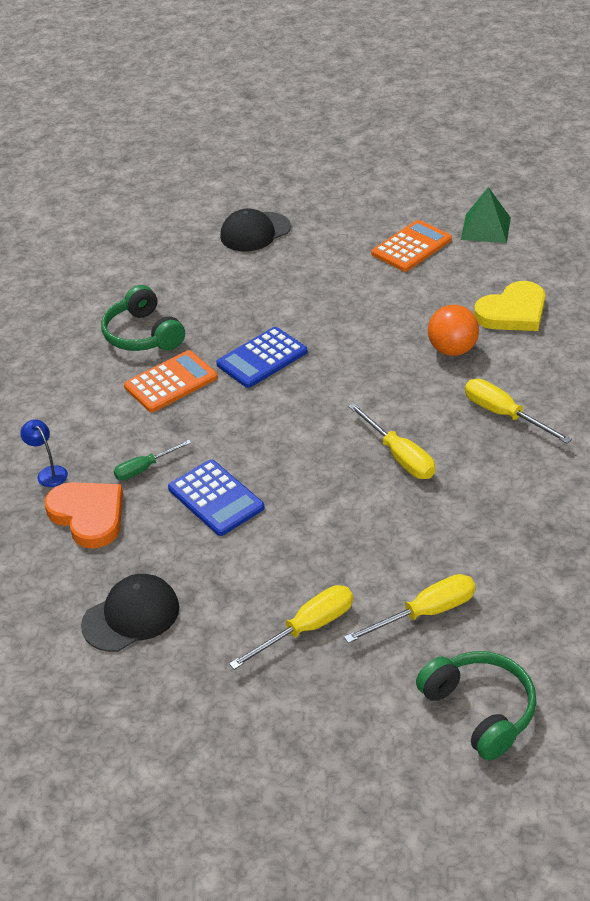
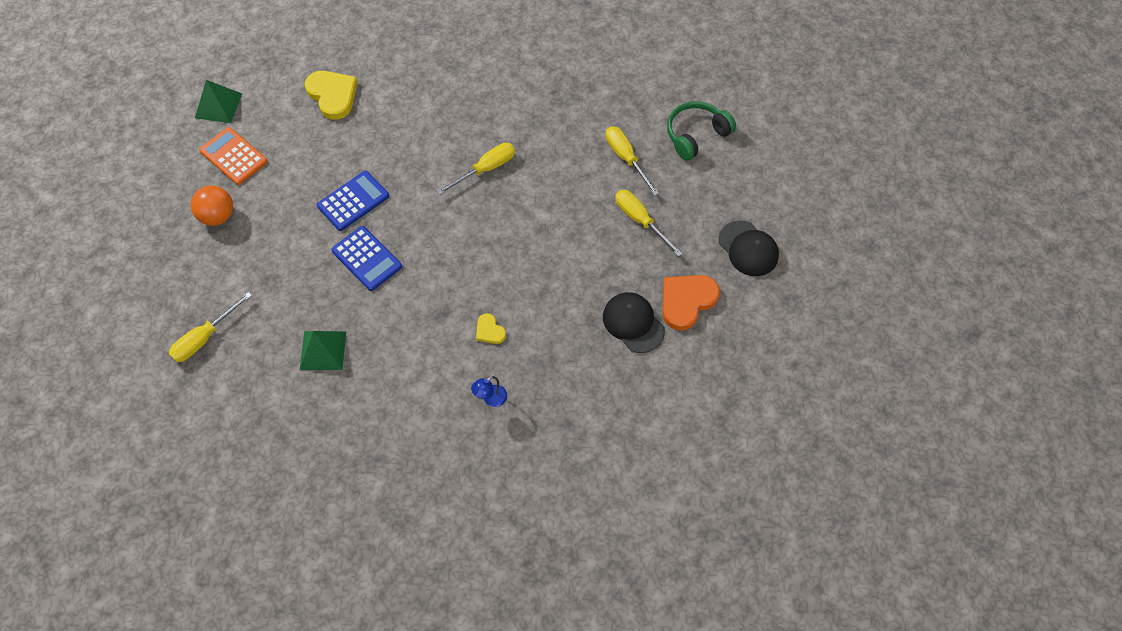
camera: 95 degrees left, 20 degrees up
(88, 515) = (538, 363): orange heart -> orange heart (686, 301)
(143, 334) = (323, 350): green headphones -> green pyramid
(144, 468) = (489, 331): green screwdriver -> yellow heart
(171, 382) = (389, 322): orange calculator -> none
(216, 498) = (523, 280): blue calculator -> blue calculator (353, 201)
(255, 232) = (185, 273): black cap -> black cap (748, 249)
(452, 350) = (372, 134): orange ball -> orange ball (218, 216)
(504, 414) = (447, 108): yellow screwdriver -> yellow screwdriver (204, 338)

